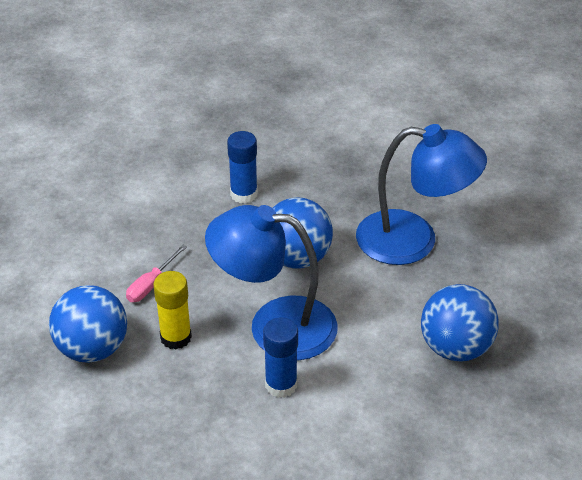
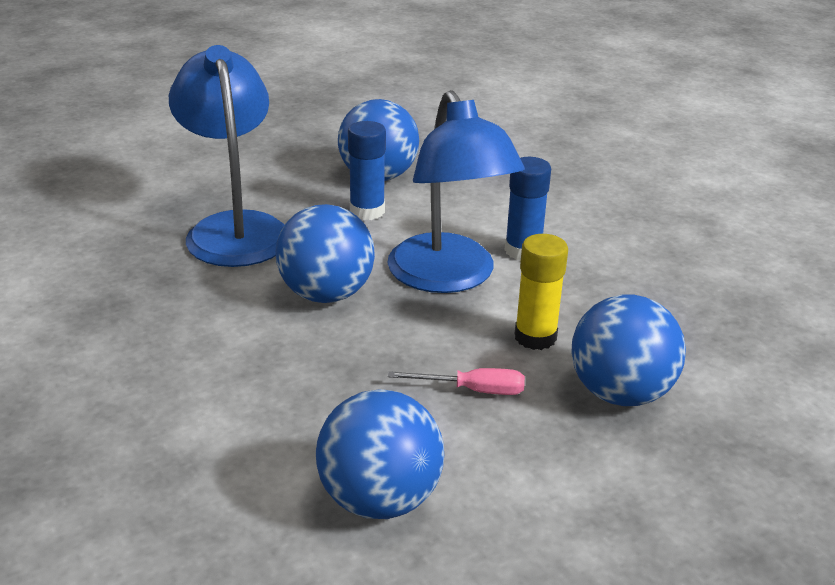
camera: 120 degrees left, 10 degrees down
(104, 217) = (379, 500): none -> blue ball
(244, 194) = (228, 375): blue glue stick -> blue glue stick (367, 211)

